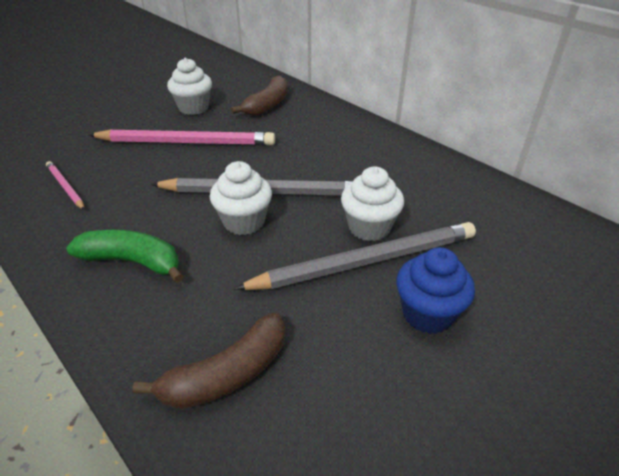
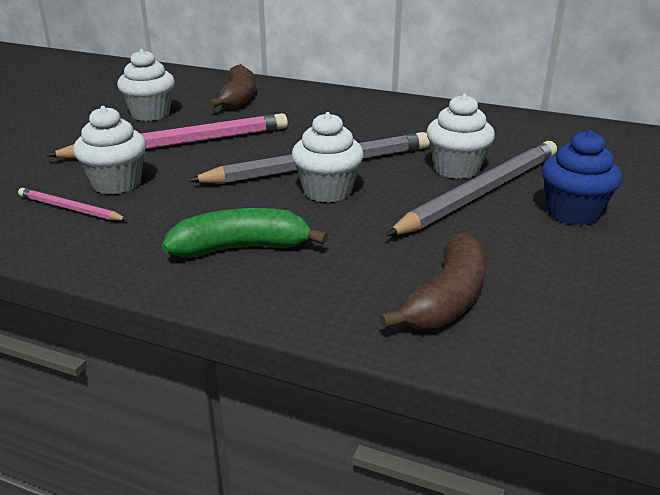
camera: 25 degrees left, 10 degrees down
(113, 171) = (116, 184): none -> white cupcake

